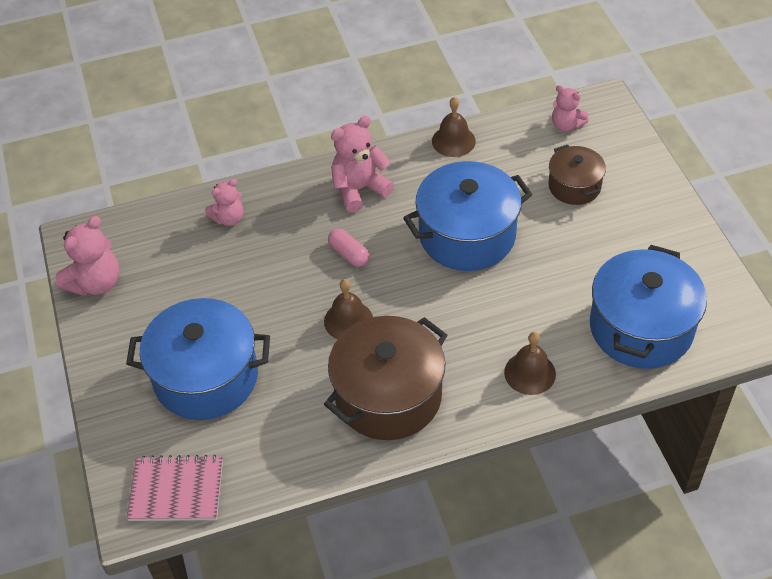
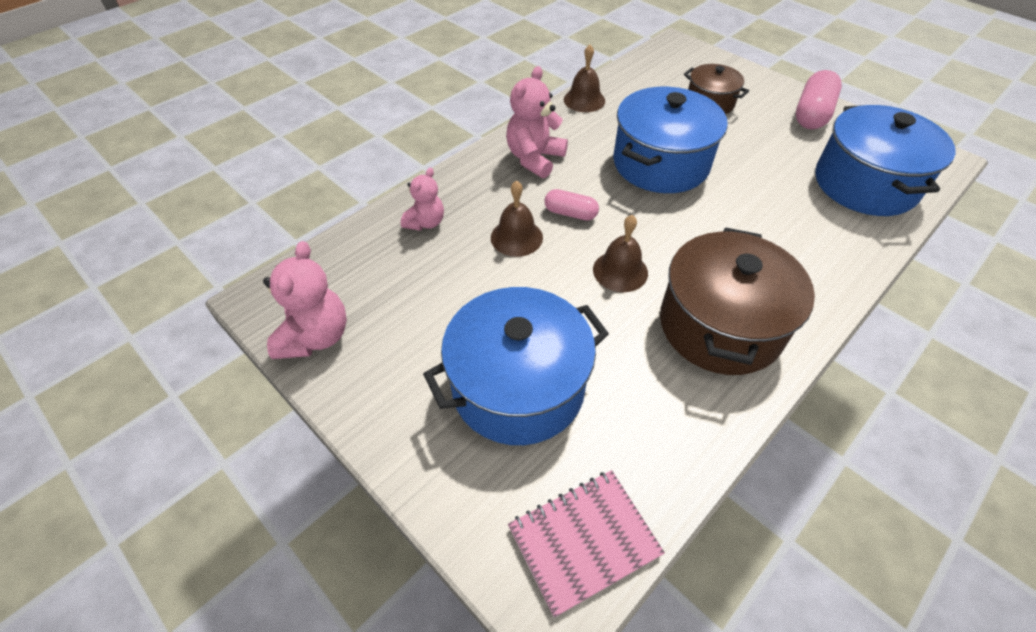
camera: 30 degrees left, 0 degrees up
(530, 373) = (820, 253): brown bell -> brown bell (516, 237)
(566, 125) = (662, 65): pink teddy bear -> none
(667, 235) = (812, 114): none -> pink capsule

